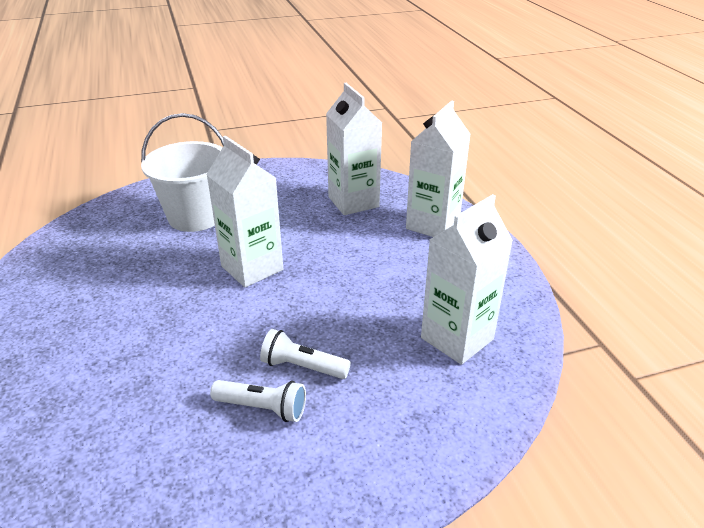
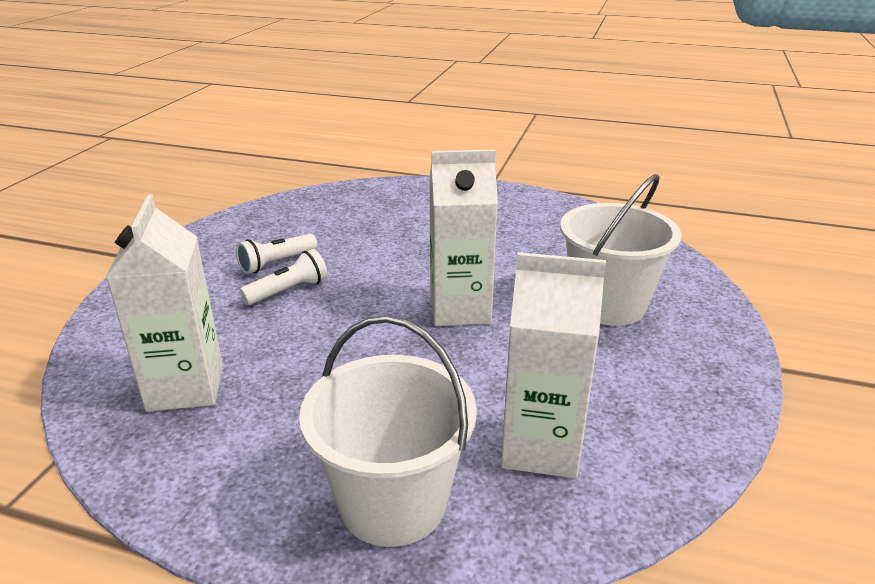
camera: 125 degrees right, 5 degrees down
(433, 224) = (393, 502): white carton -> white bucket

